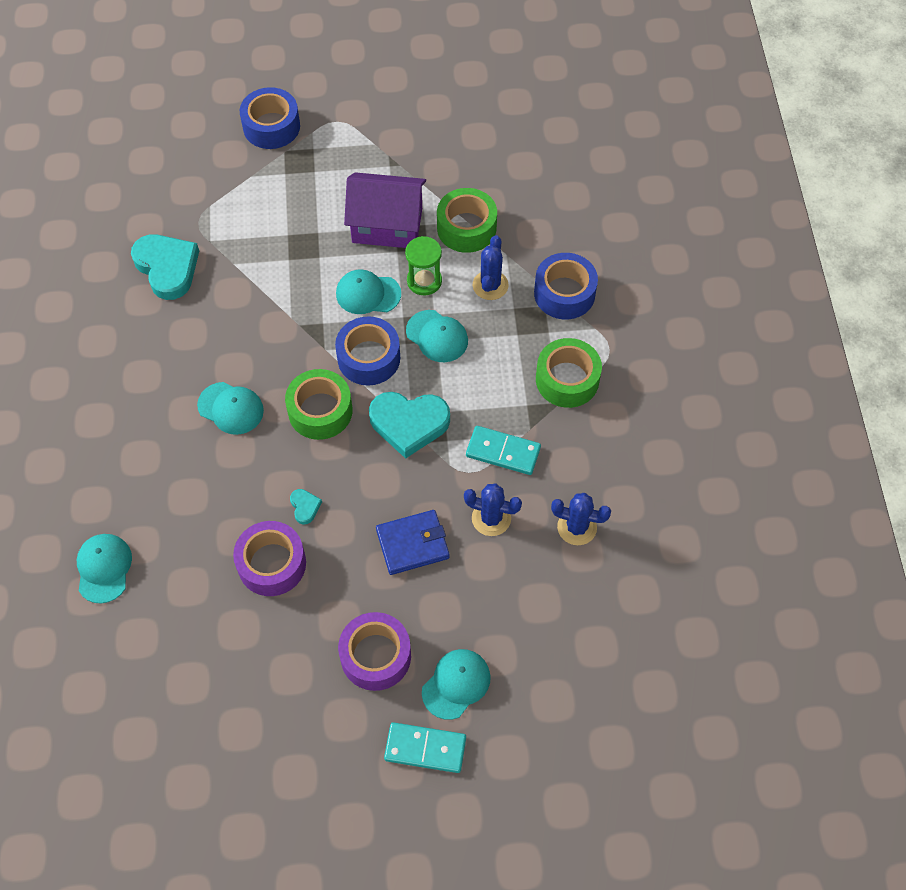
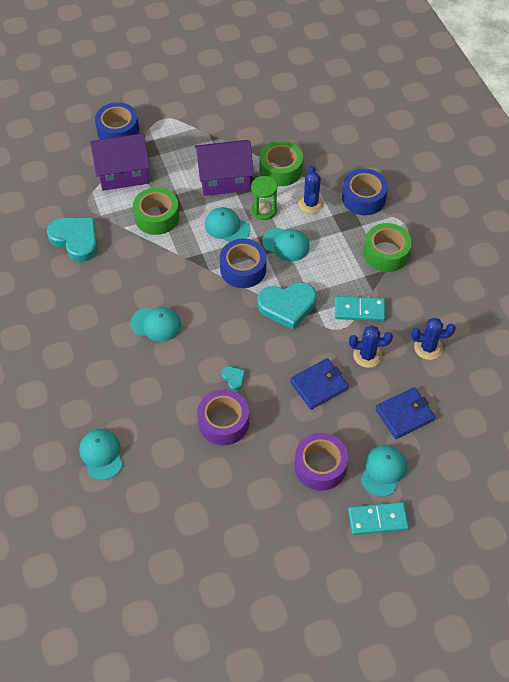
camera: 15 degrees left, 5 degrees down
(258, 188) = (123, 173): none -> purple house
(320, 411) = (221, 312): green tape -> green tape (157, 217)
(368, 294) = (227, 227): turquoise cap -> turquoise cap turned 45 degrees clockwise
(512, 613) = (404, 414): none -> blue wallet

